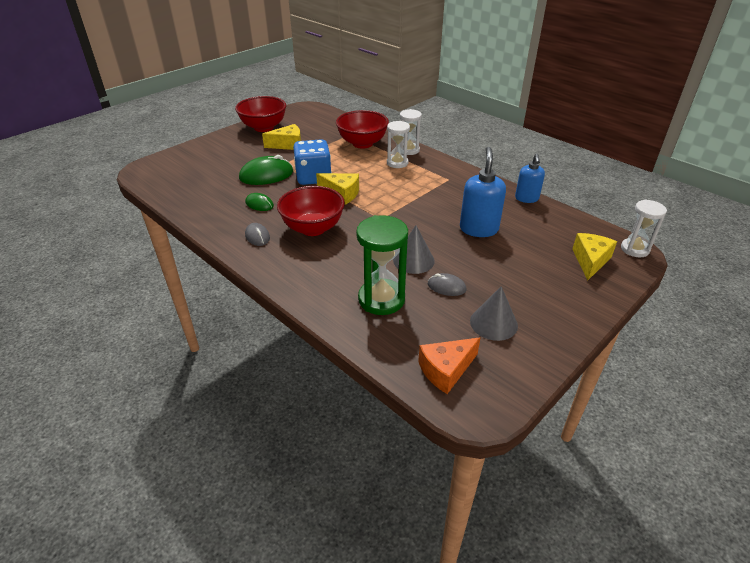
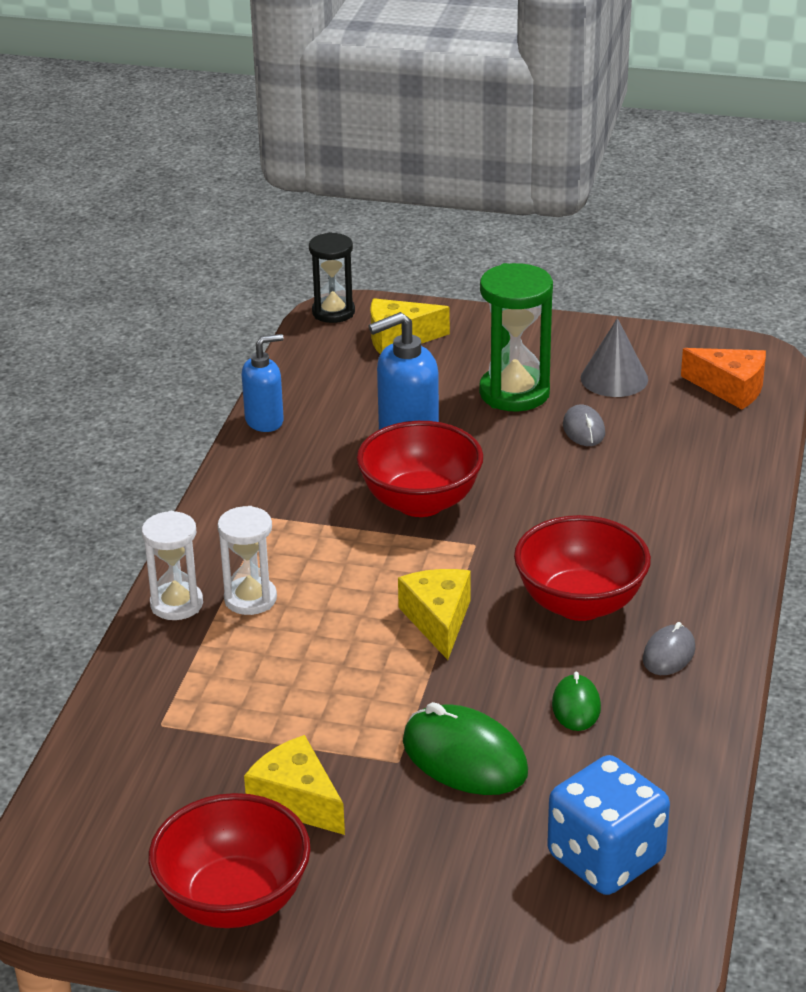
camera: 120 degrees left, 5 degrees down
(313, 177) = (411, 685): blue dice -> blue dice (606, 858)
(362, 143) = (195, 683): red bowl -> red bowl (420, 502)
(381, 299) = (670, 471): green hourglass -> green hourglass (514, 393)
(413, 260) = (554, 474): grey cone -> none
(634, 249) = (333, 312): white hourglass -> black hourglass

